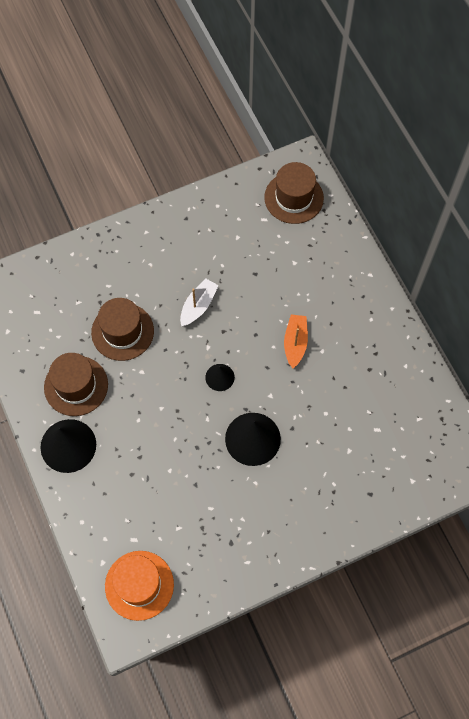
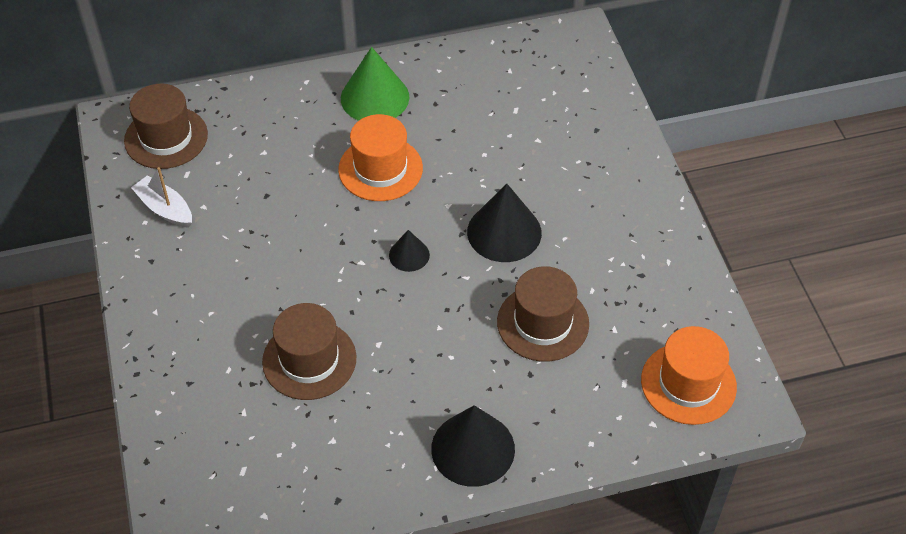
camera: 80 degrees left, 15 degrees down
(76, 386) = (380, 429): brown hat -> brown hat (543, 323)
(198, 306) = (295, 264): white boat -> white boat (165, 209)
(295, 343) = (380, 169): orange boat -> orange hat
(365, 325) = (375, 97): none -> green cone

